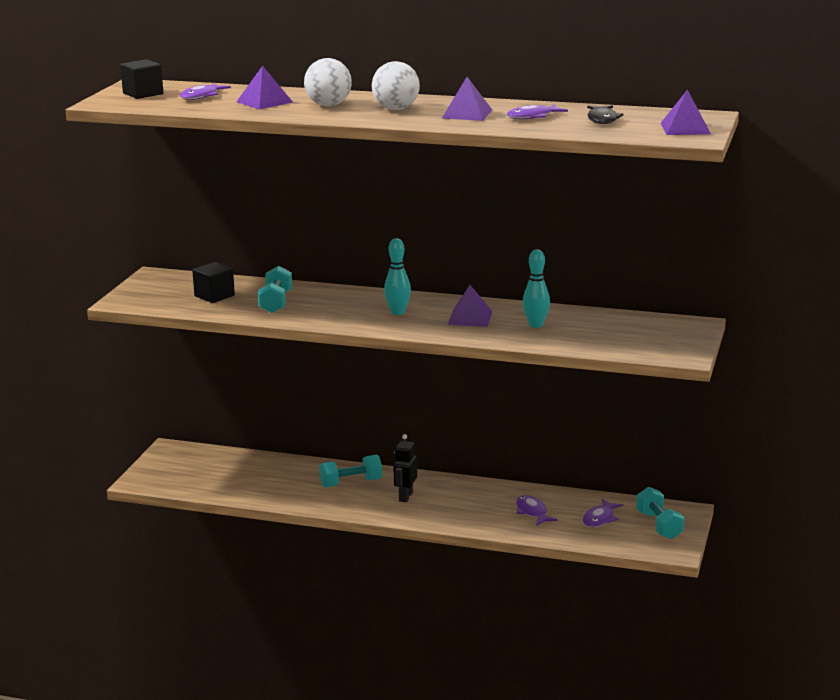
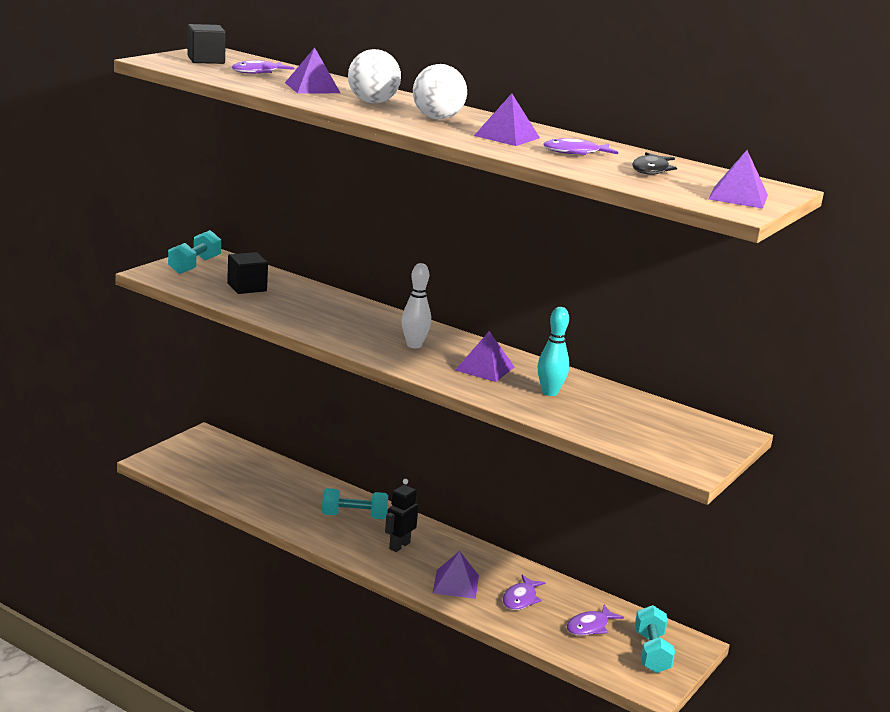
camera: 15 degrees right, 0 degrees up
(276, 302) = (300, 307): turquoise dumbbell -> turquoise dumbbell (194, 265)
(398, 312) = (414, 345): turquoise bowling pin -> white bowling pin
(472, 514) = (455, 584): none -> purple pyramid
(532, 512) = (521, 599): purple fish -> purple fish turned 150 degrees counterclockwise

